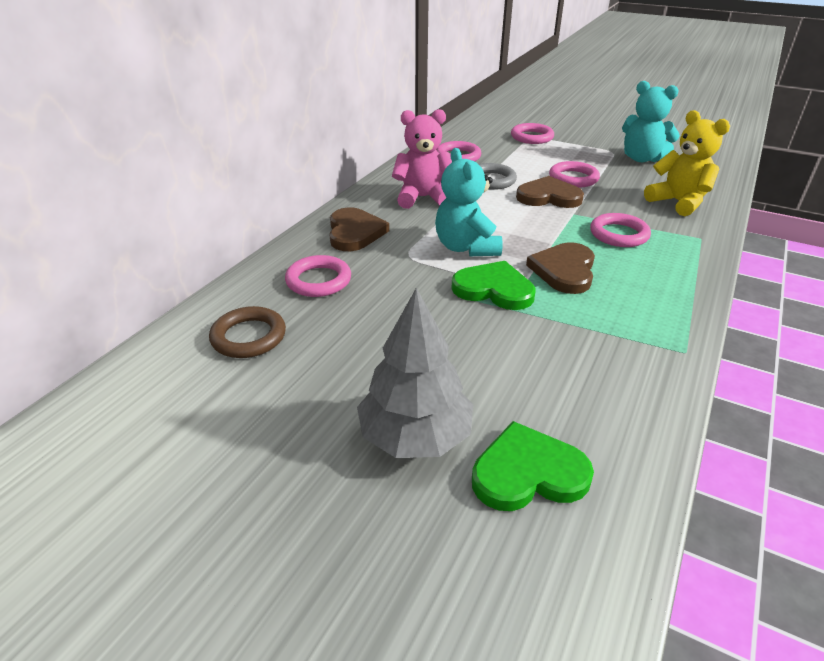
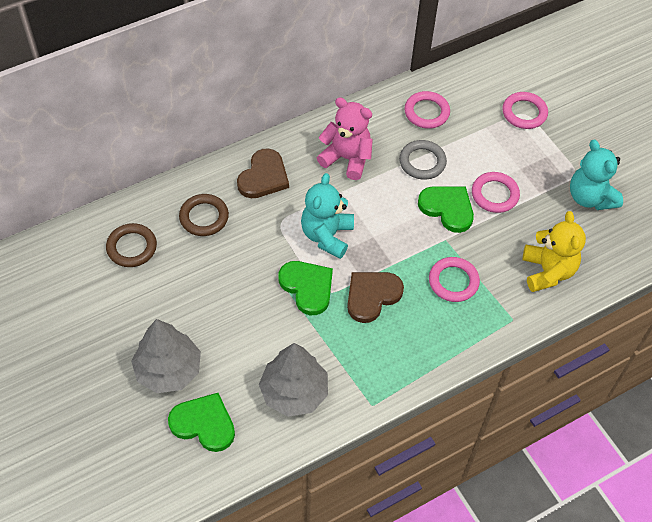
camera: 30 degrees right, 20 degrees up
(318, 280) = (204, 217): pink ring -> brown ring
(548, 197) = (447, 208): brown heart -> green heart
(593, 381) = (294, 392): none -> grey tree

